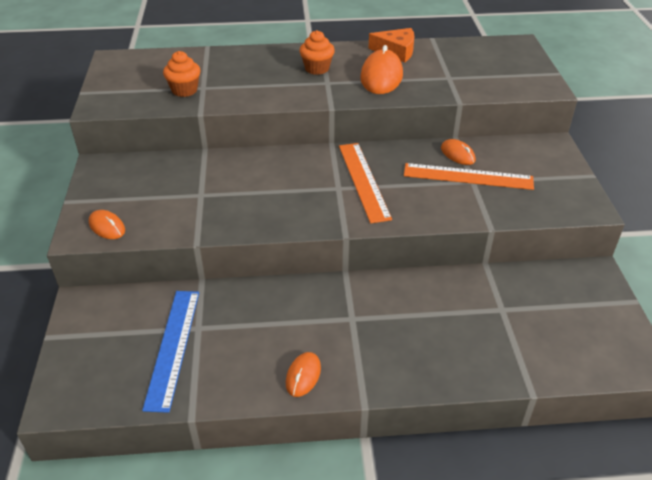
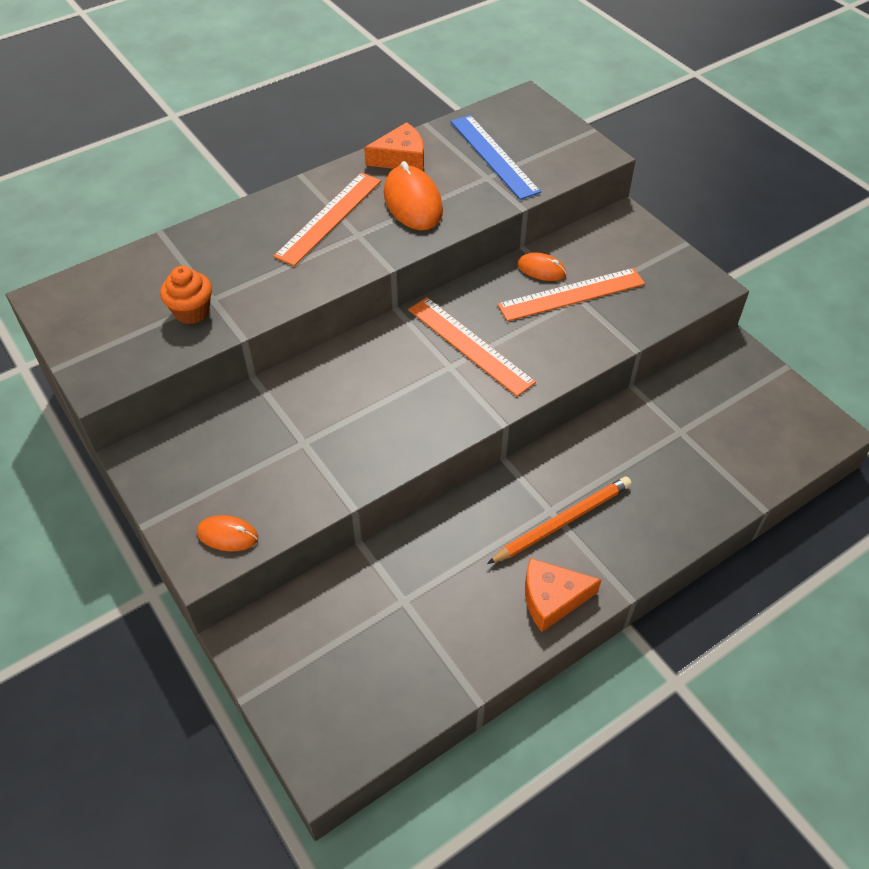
camera: 30 degrees left, 10 degrees up
(173, 347) = (395, 637): blue ruler -> blue ruler (494, 156)
(303, 376) = (552, 598): orange mouse -> orange cheese
(317, 68) = (329, 218): orange cupcake -> orange ruler
(354, 329) = (562, 521): none -> orange pencil

